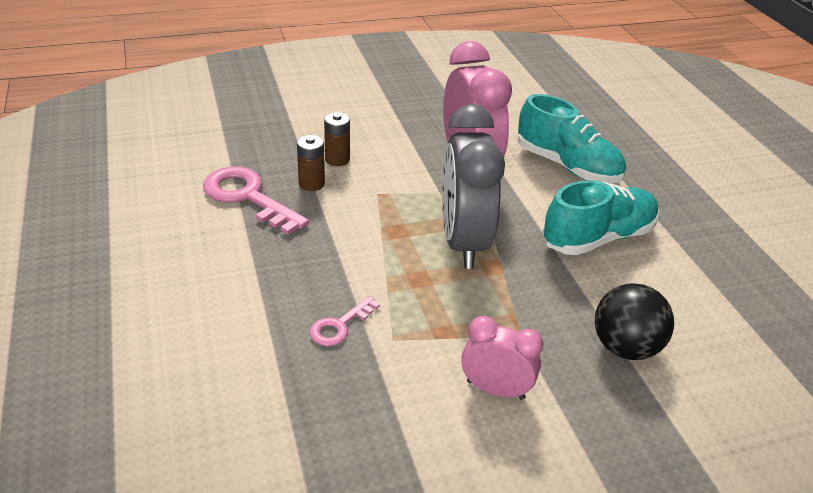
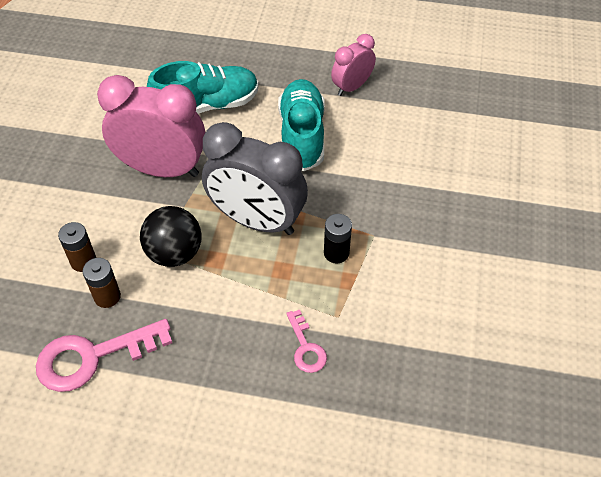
camera: 60 degrees left, 15 degrees up
(472, 311) = (336, 253): none -> black battery
(495, 390) = (417, 276): pink clock -> pink clock (352, 87)
(625, 347) = (415, 183): black ball -> black ball (174, 253)

